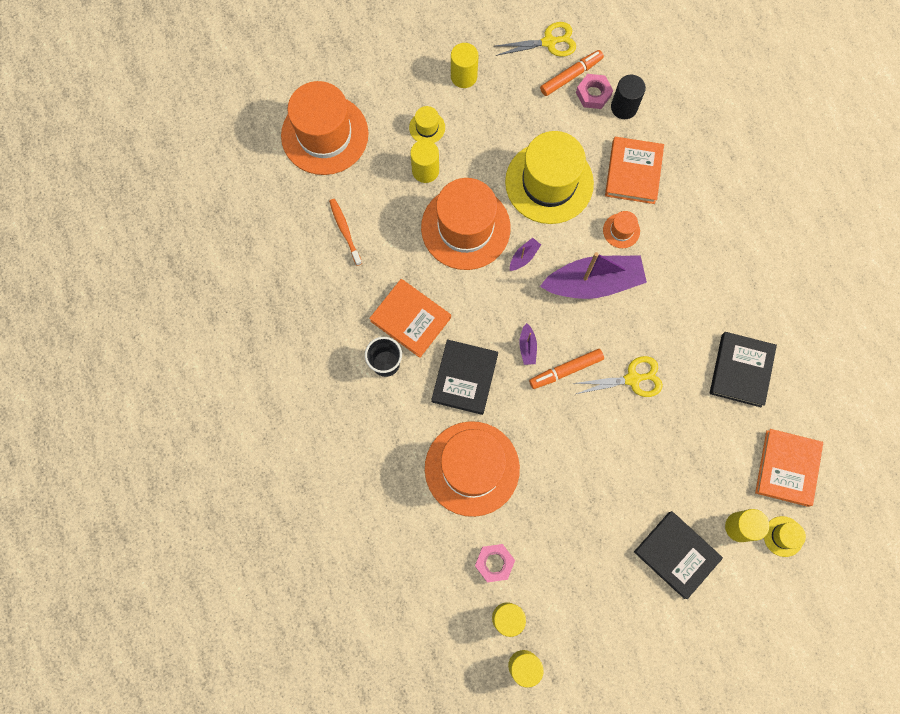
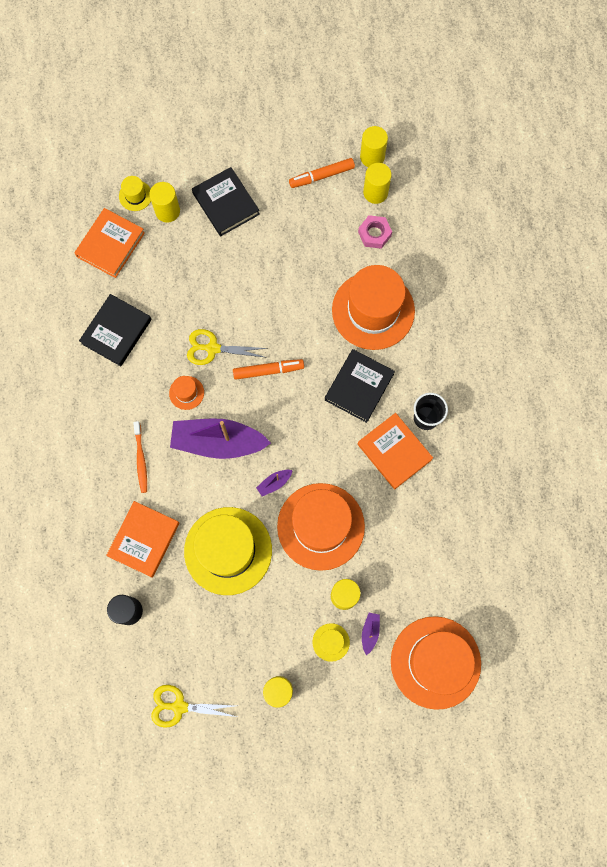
camera: 165 degrees left, 0 degrees up
(345, 231) = (436, 553): orange toothbrush -> orange toothbrush (141, 459)
(527, 347) = (296, 399): purple boat -> purple boat (370, 632)
(571, 76) = (169, 661): orange marker -> orange marker (321, 176)
(593, 94) = (154, 634): pink nut -> none
(621, 231) = (176, 484): orange hat -> orange hat (186, 393)

